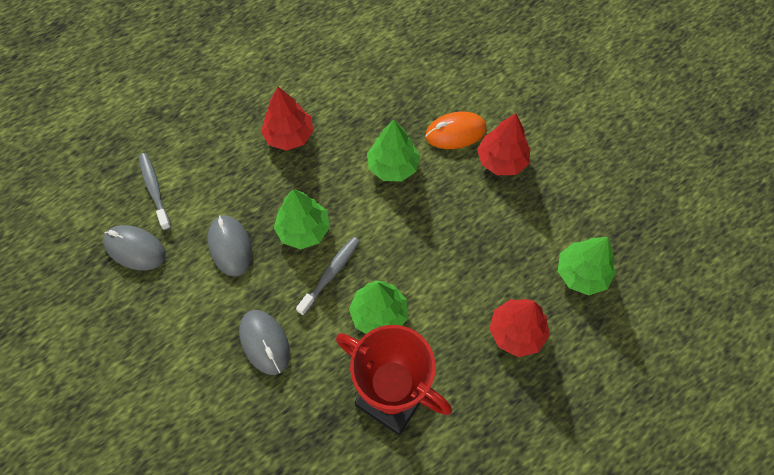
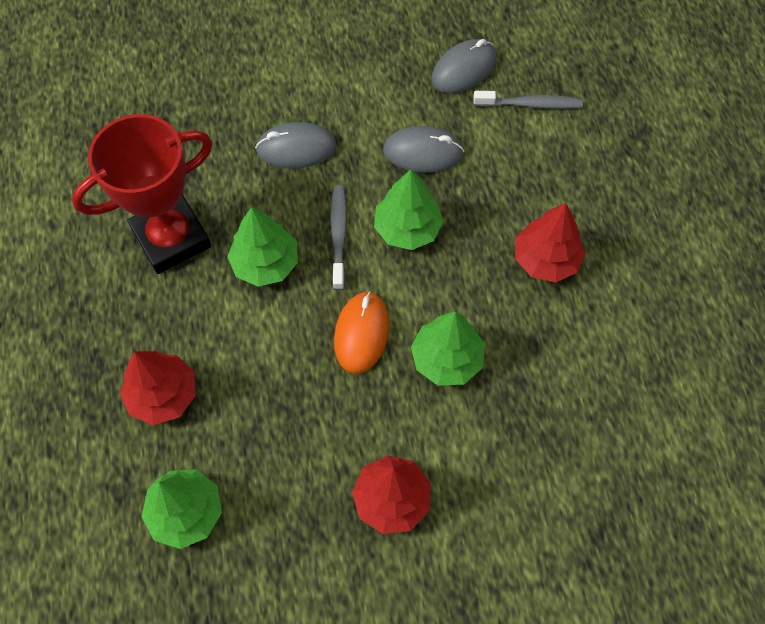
camera: 115 degrees right, 0 degrees up
(330, 274) = (339, 235): grey toothbrush -> grey toothbrush turned 150 degrees counterclockwise
(455, 132) = (463, 460): orange mouse -> orange mouse (361, 334)

